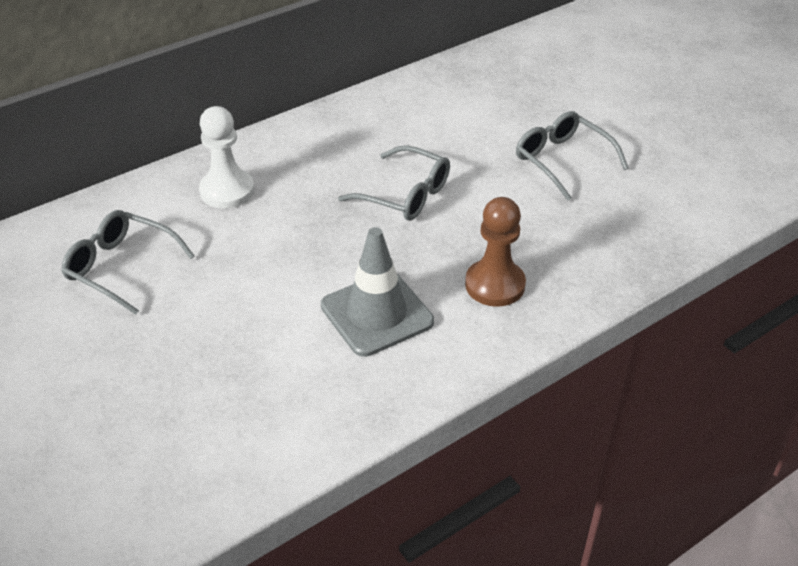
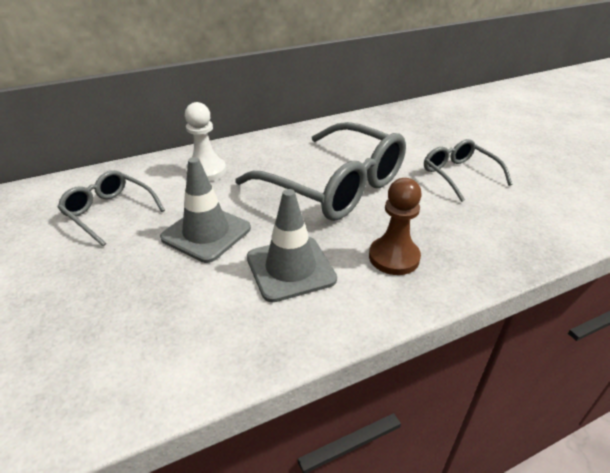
camera: 10 degrees right, 5 degrees down
(260, 281) = (206, 233): none -> grey traffic cone
(405, 195) = (334, 186): grey glasses -> grey glasses, size x1.94

